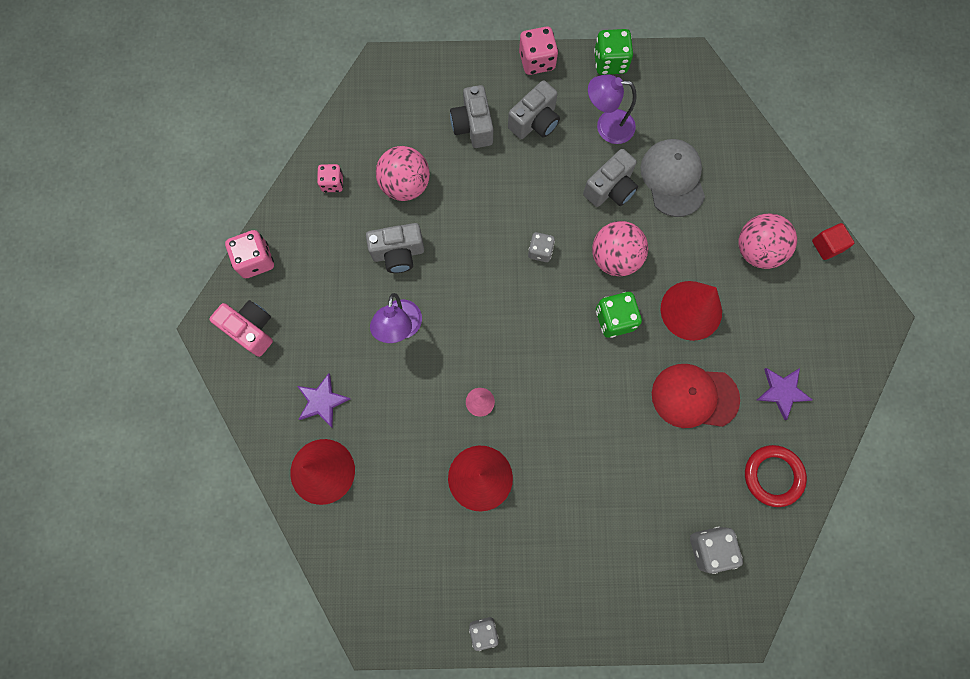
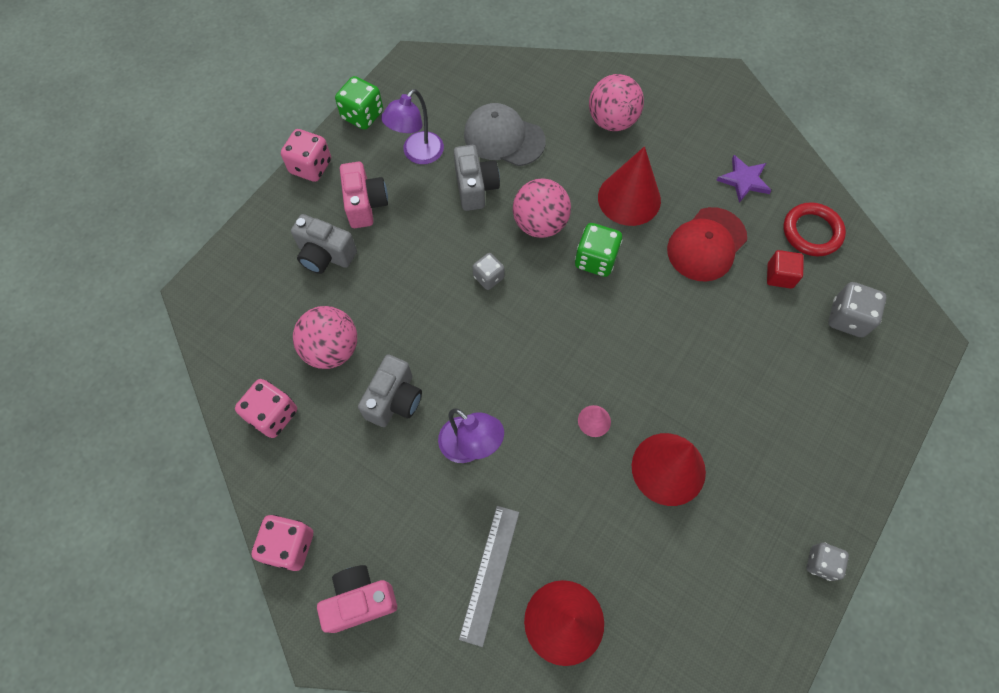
camera: 55 degrees left, 10 degrees down
(322, 401) = (490, 574): purple star -> grey ruler
(332, 183) = (273, 415): pink dice -> pink dice, size x1.53
(535, 122) = (365, 204): grey camera -> pink camera
(827, 246) = (643, 75): red cube -> red cube (780, 276)

